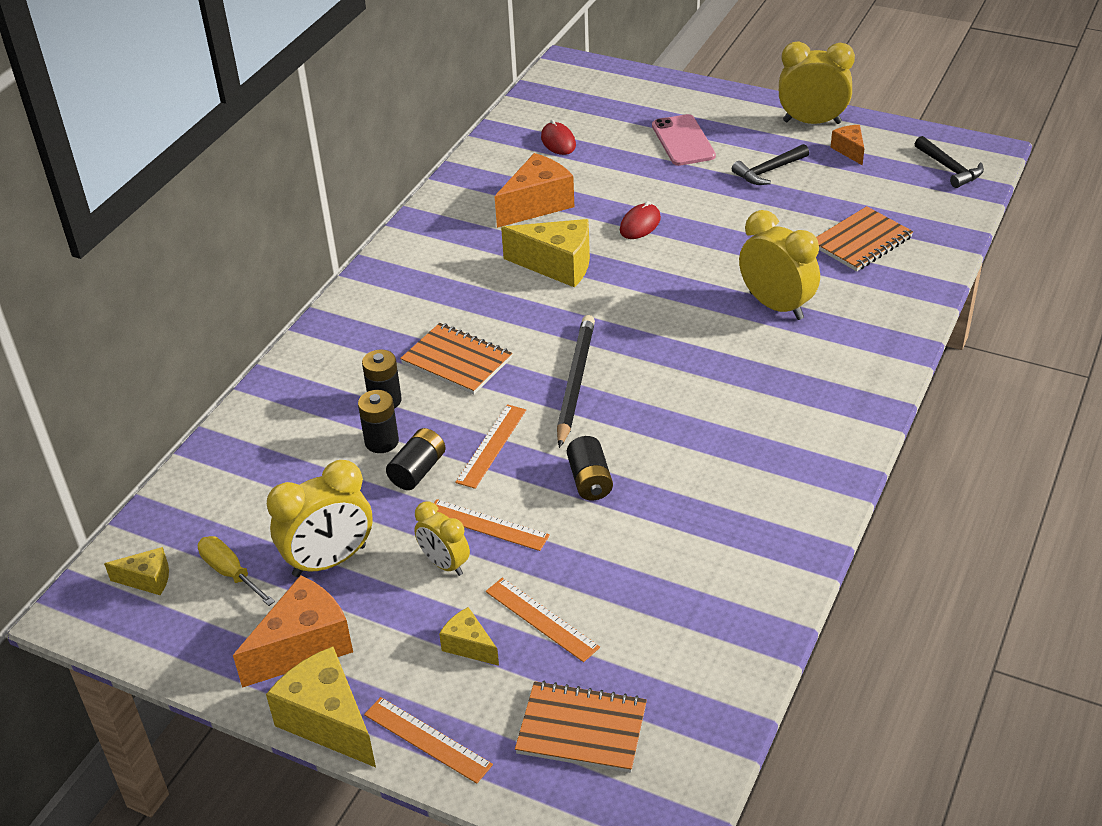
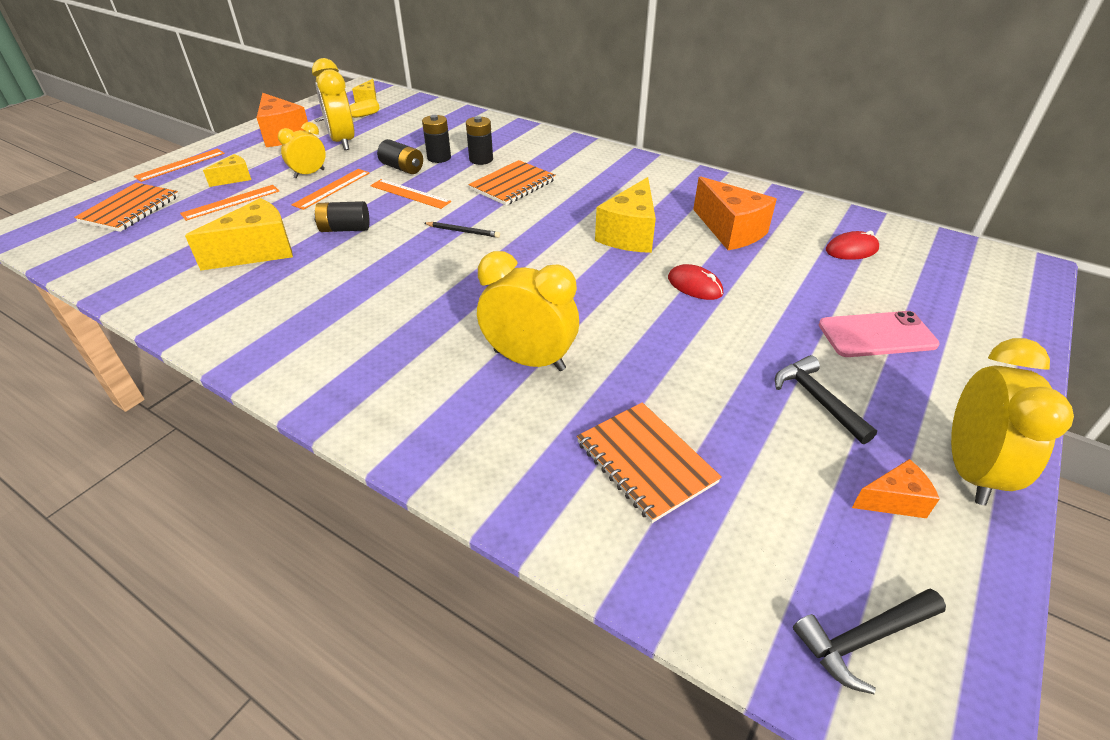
camera: 95 degrees right, 0 degrees up
(328, 721) = (224, 141): yellow cheese -> yellow cheese (258, 252)
(575, 382) = (463, 231): black pencil -> black pencil, size x0.49
(776, 306) = (529, 360): yellow clock -> yellow clock turned 120 degrees counterclockwise

